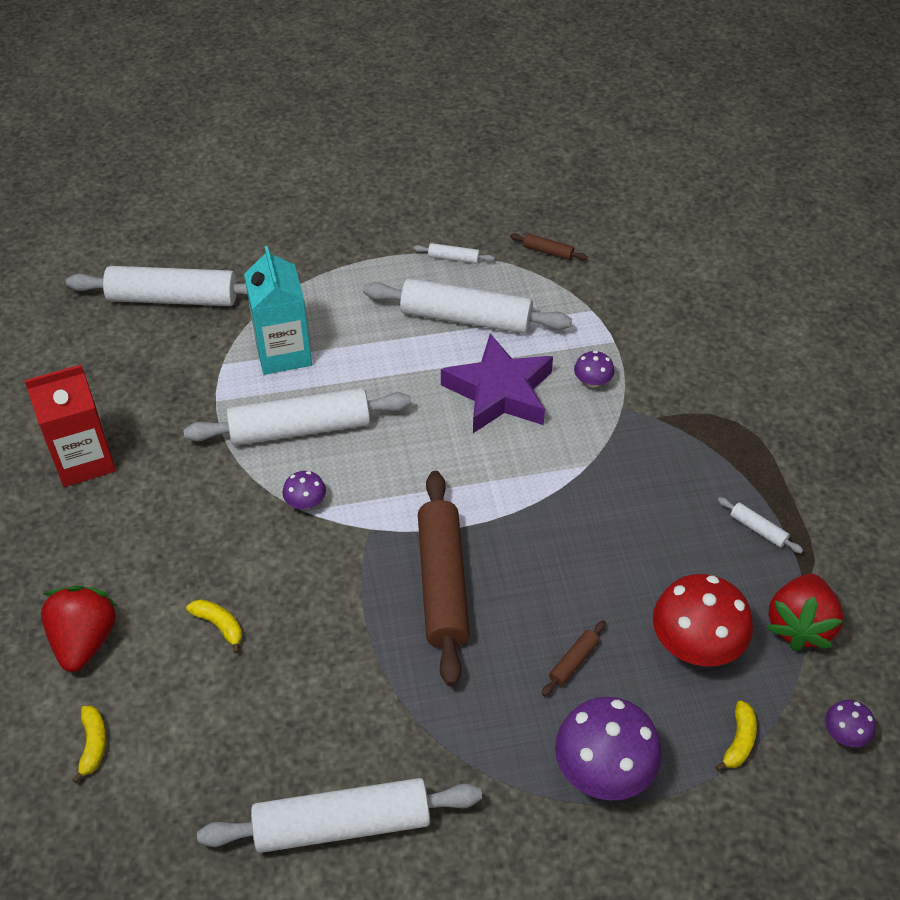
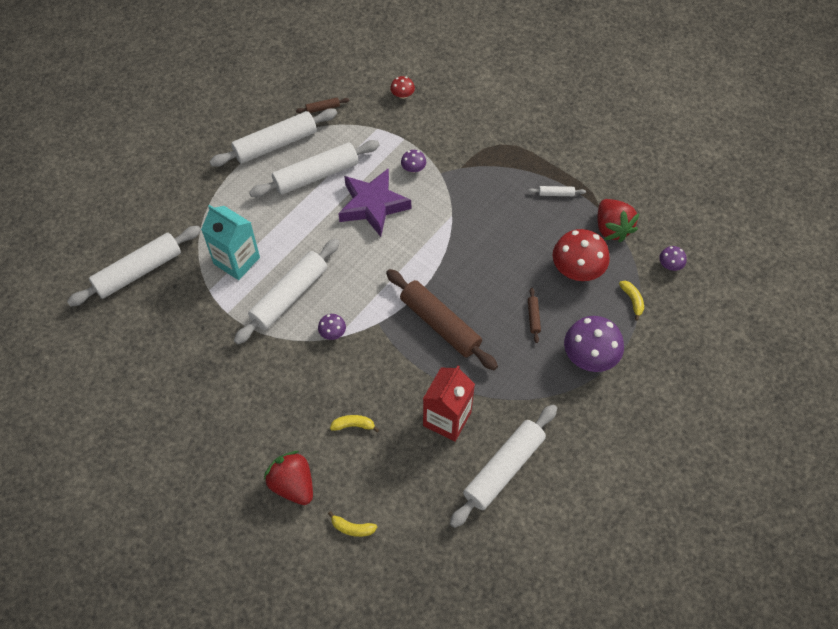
camera: 40 degrees left, 10 degrees up
(84, 460) = (188, 396): red carton -> red carton (447, 419)
(93, 745) = (352, 528): yellow banana -> yellow banana turned 150 degrees clockwise
(453, 258) = (275, 144): white rolling pin -> white rolling pin, size x2.45
(662, 292) = (402, 95): none -> red mushroom

